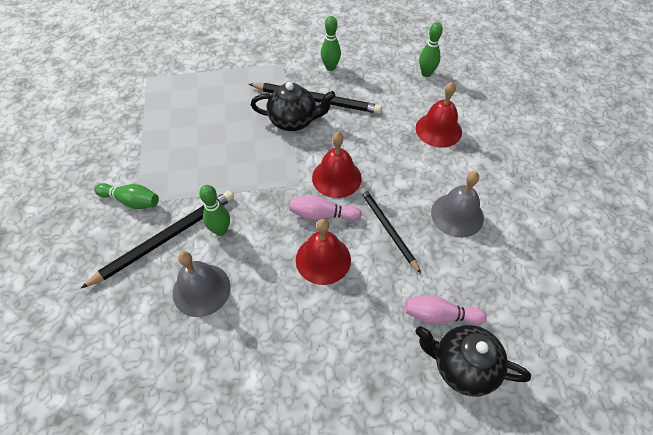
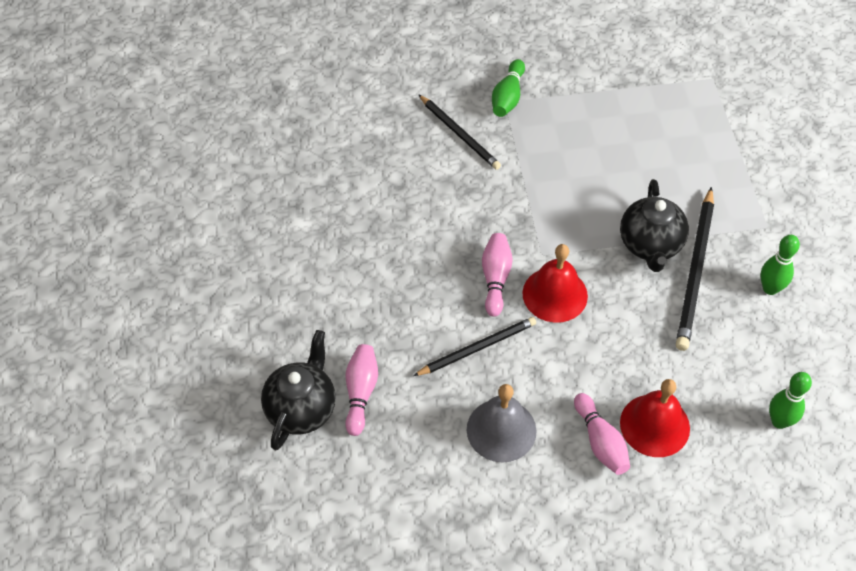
camera: 90 degrees right, 0 degrees up
(166, 238) = (459, 134): black pencil -> black pencil, size x0.66
(201, 289) = (397, 172): grey bell -> none
(221, 230) = (471, 181): green bowling pin -> none
(323, 259) = (433, 280): red bell -> none
(456, 158) = (600, 441): none -> pink bowling pin

